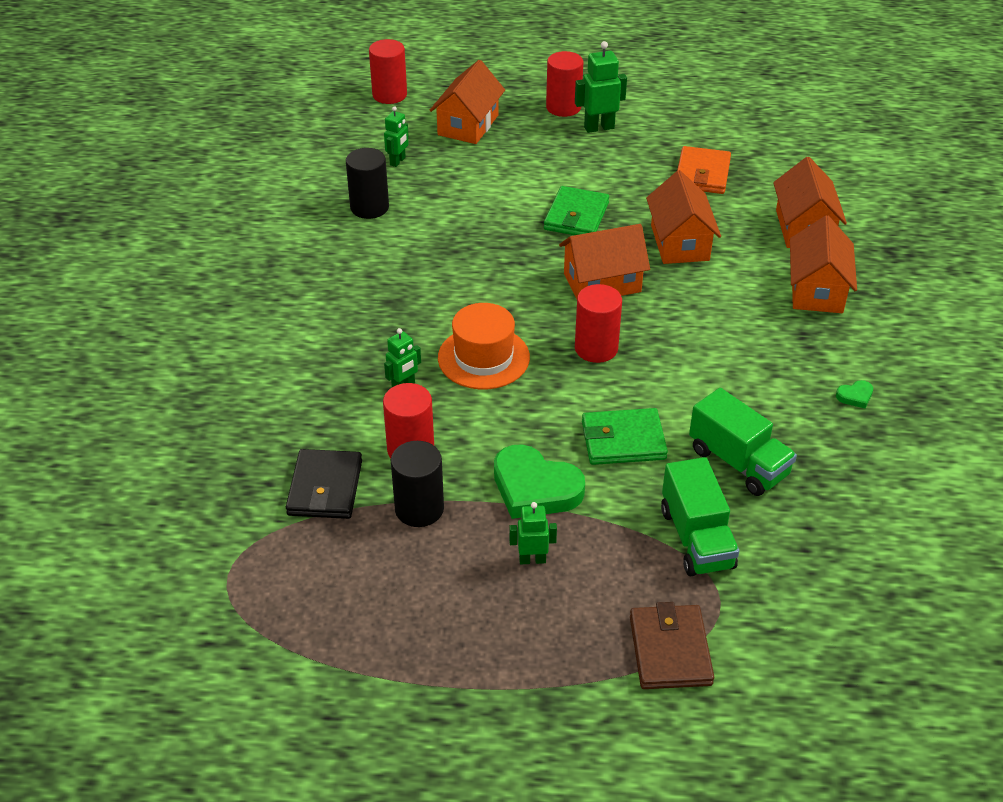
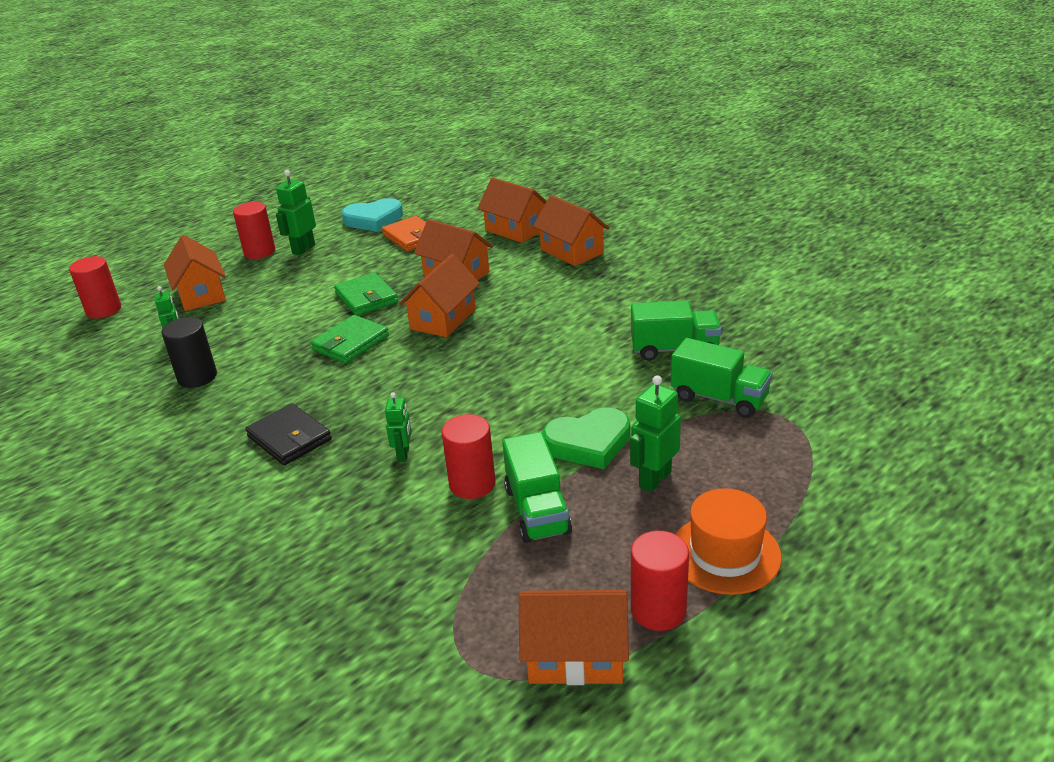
camera: 45 degrees left, 10 degrees down
(287, 631) = (575, 656): none -> orange house
(325, 488) = (449, 551): black wallet -> black wallet (289, 438)
(419, 509) = (537, 510): black cylinder -> green truck
(483, 357) = (433, 402): orange hat -> orange hat (725, 554)
(532, 559) = (654, 479): green robot -> green robot, size x1.56
(596, 348) = (497, 351): red cylinder -> red cylinder (658, 610)
(623, 440) = (596, 383): green wallet -> green wallet (350, 343)
(670, 650) = (805, 459): brown wallet -> none
(698, 131) = (374, 220): none -> turquoise heart
(855, 396) = (675, 283): green heart -> none

